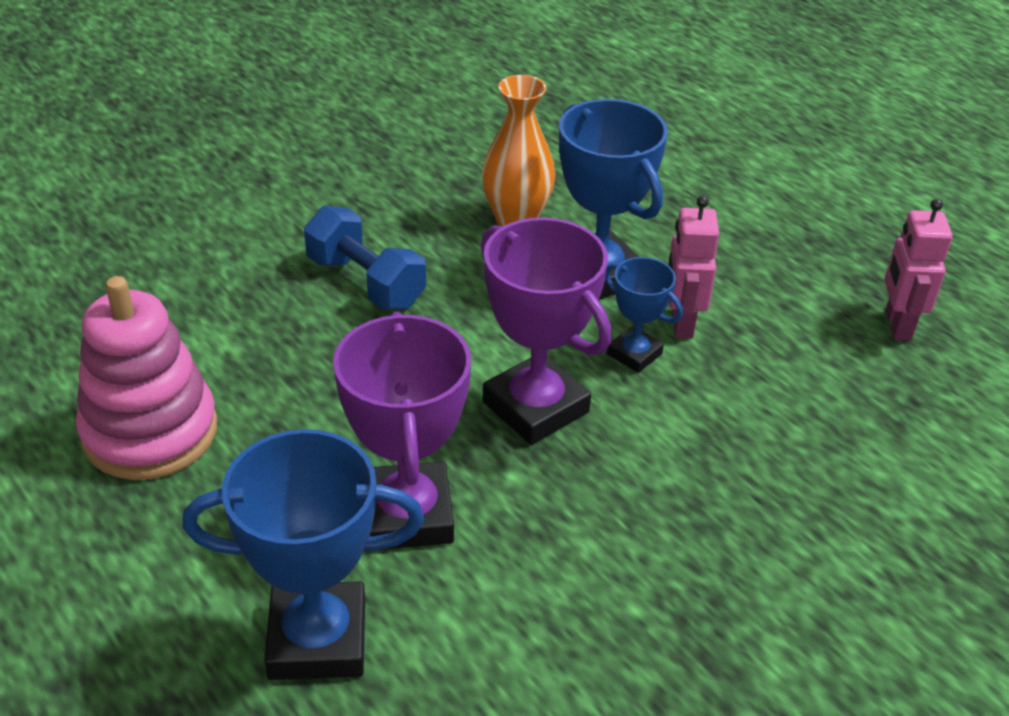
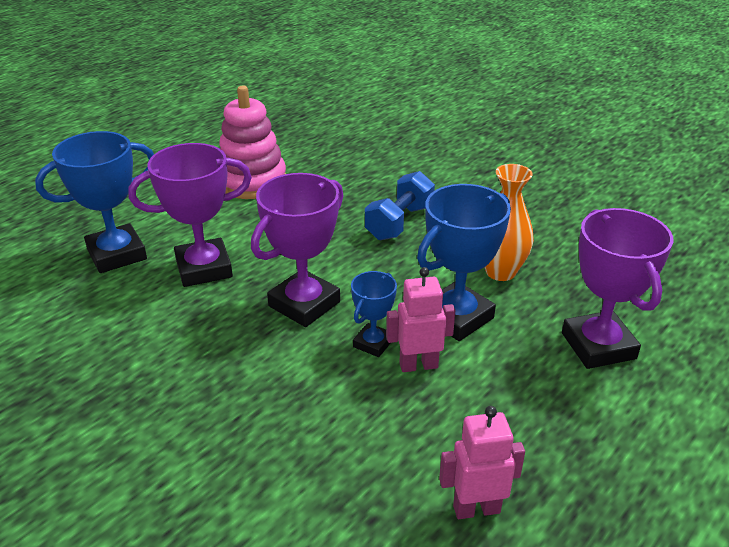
camera: 80 degrees right, 5 degrees down
(317, 639) = (117, 254): blue trophy -> blue trophy turned 75 degrees clockwise
(670, 187) = (598, 346): none -> purple trophy

